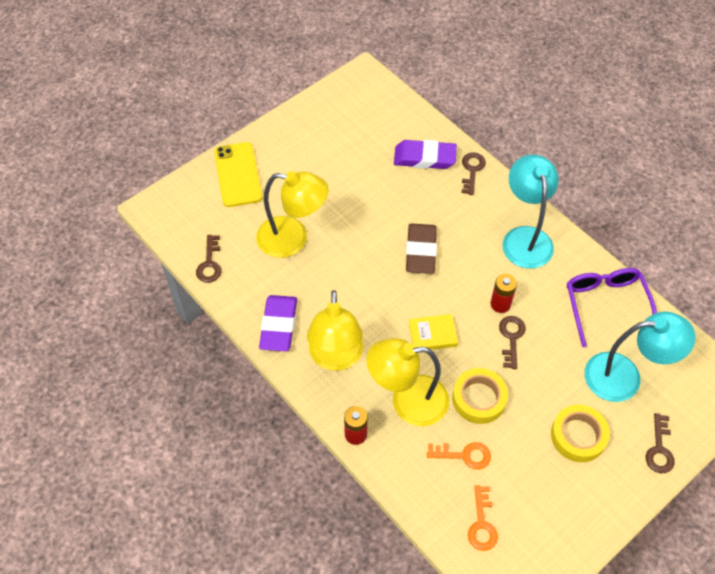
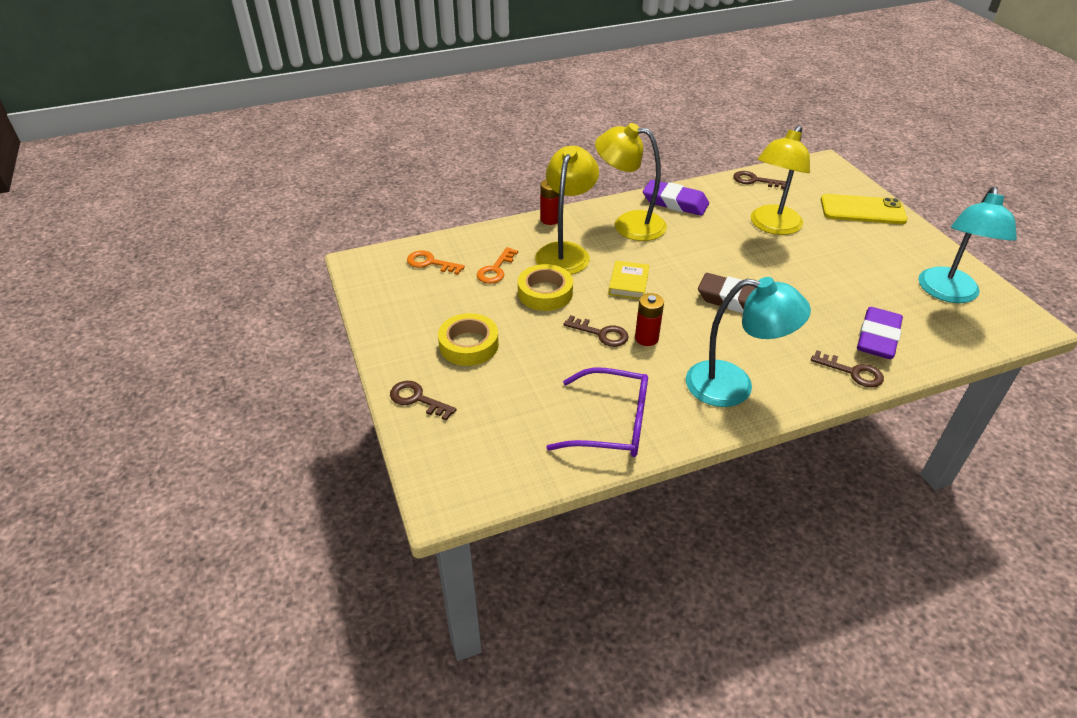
camera: 110 degrees right, 15 degrees down
(624, 377) = (512, 404): turquoise lamp -> turquoise lamp (948, 293)

